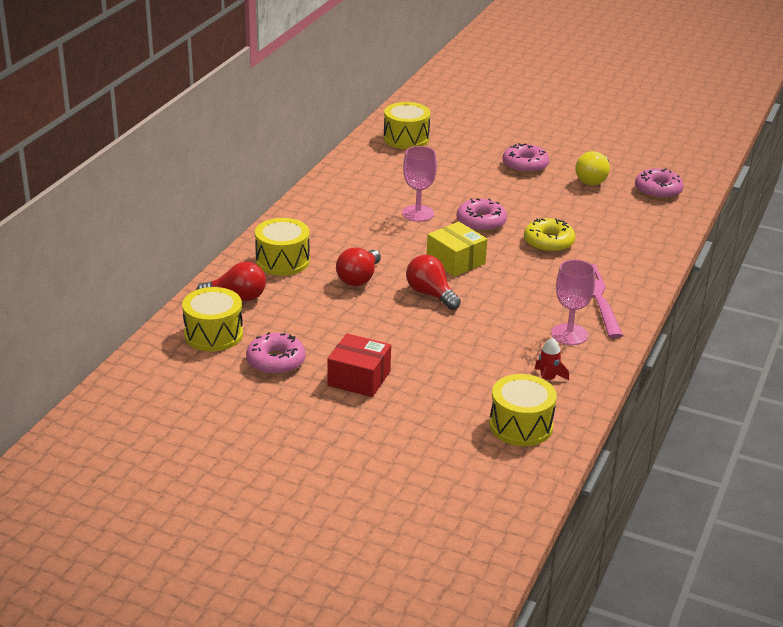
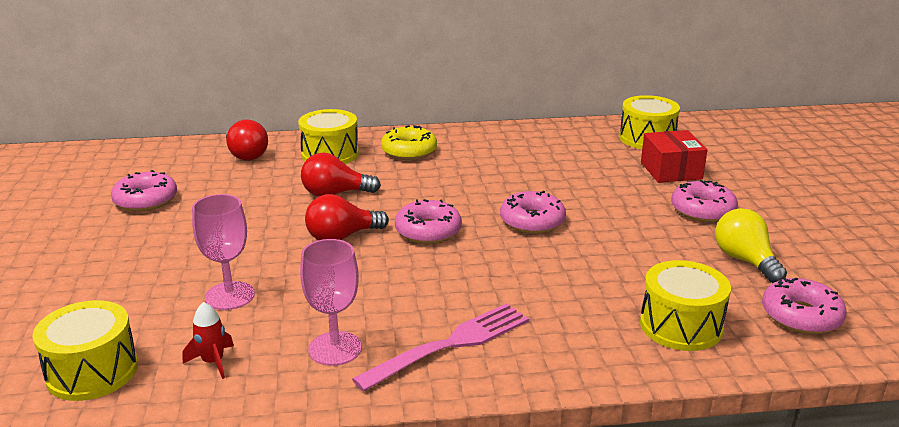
camera: 60 degrees right, 5 degrees down
(213, 334) = (174, 163): yellow drum -> yellow drum (681, 326)
(359, 378) = (140, 246): red box -> red box (671, 170)
(418, 213) = (502, 185): pink goblet -> pink goblet (230, 296)
(430, 294) = (342, 237): red light bulb -> red light bulb turned 135 degrees counterclockwise
(455, 261) = (428, 231): yellow box -> pink donut
(548, 242) = (543, 274): yellow donut -> yellow donut (409, 151)
(593, 180) = (745, 260): yellow light bulb -> yellow light bulb turned 75 degrees clockwise

